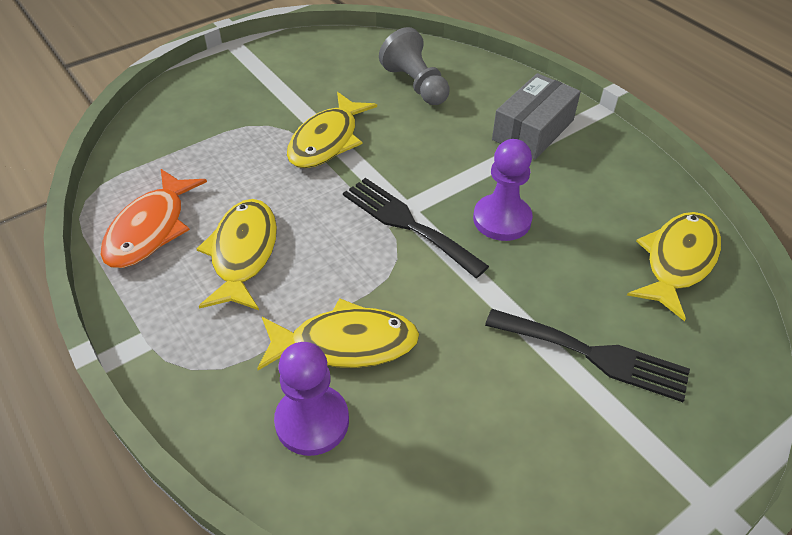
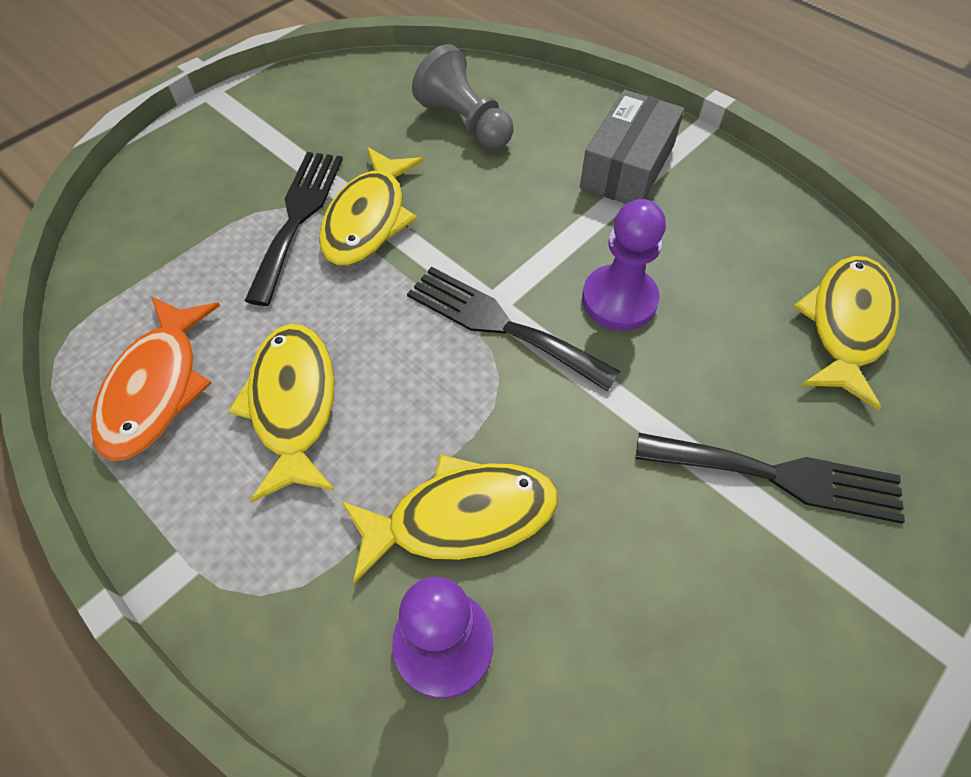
camera: 10 degrees left, 10 degrees up
(276, 133) = (298, 217): none -> black fork

